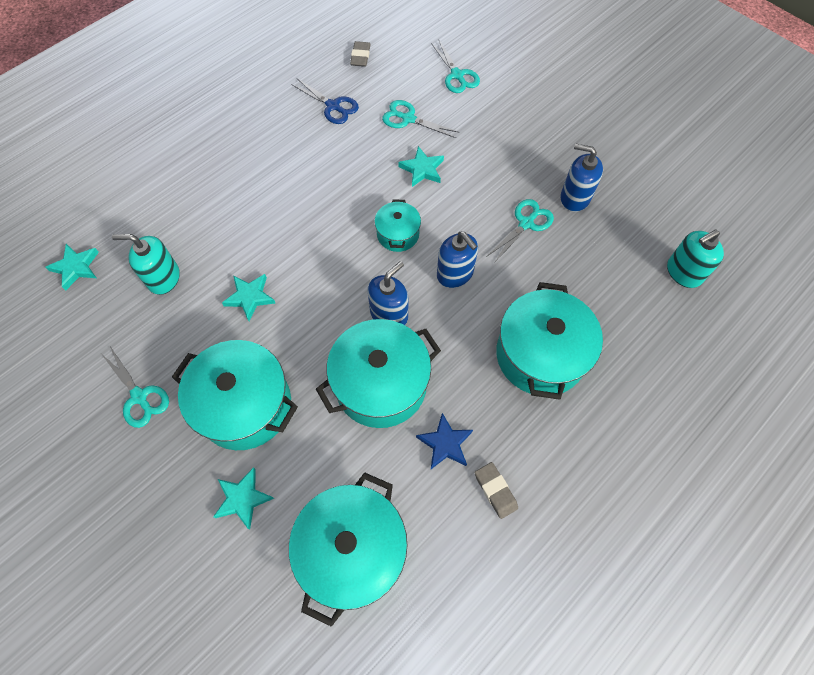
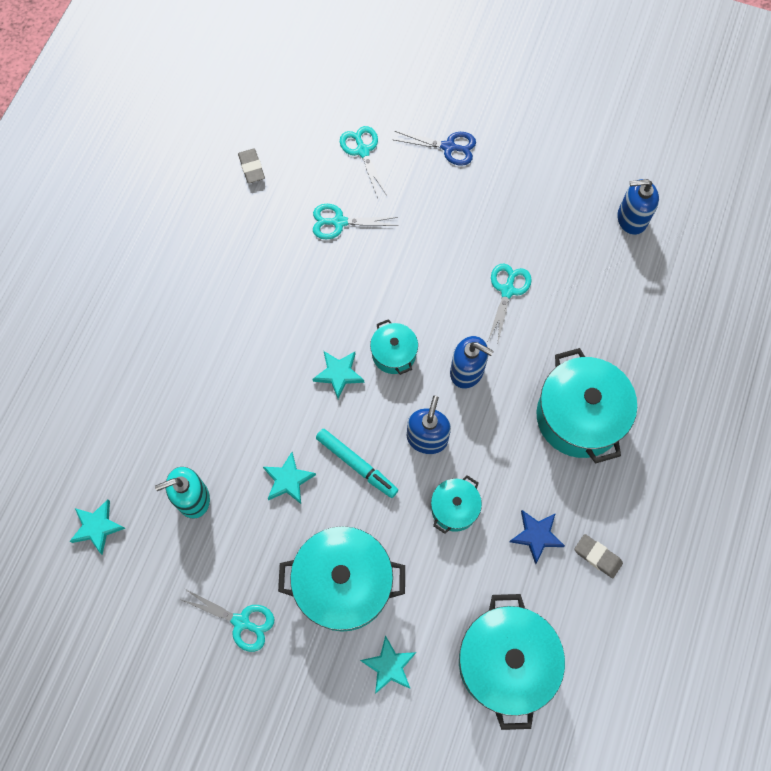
camera: 25 degrees left, 5 degrees up
(315, 310) = (356, 465): none -> turquoise marker
(333, 106) = (255, 239): blue scissors -> blue scissors (448, 147)
(381, 384) = (454, 508): turquoise pot -> turquoise pot, size x0.52
(422, 169) = (382, 274): turquoise star -> turquoise star (339, 374)
(457, 75) = (363, 151): turquoise scissors -> turquoise scissors turned 150 degrees counterclockwise
(575, 198) = (539, 244): blue soap dispenser -> blue soap dispenser (631, 219)
(683, 272) = (667, 280): turquoise soap dispenser -> none

